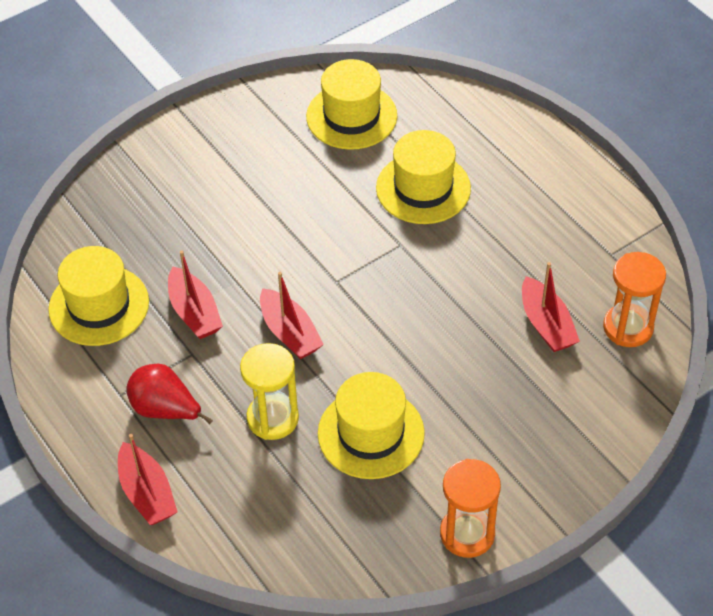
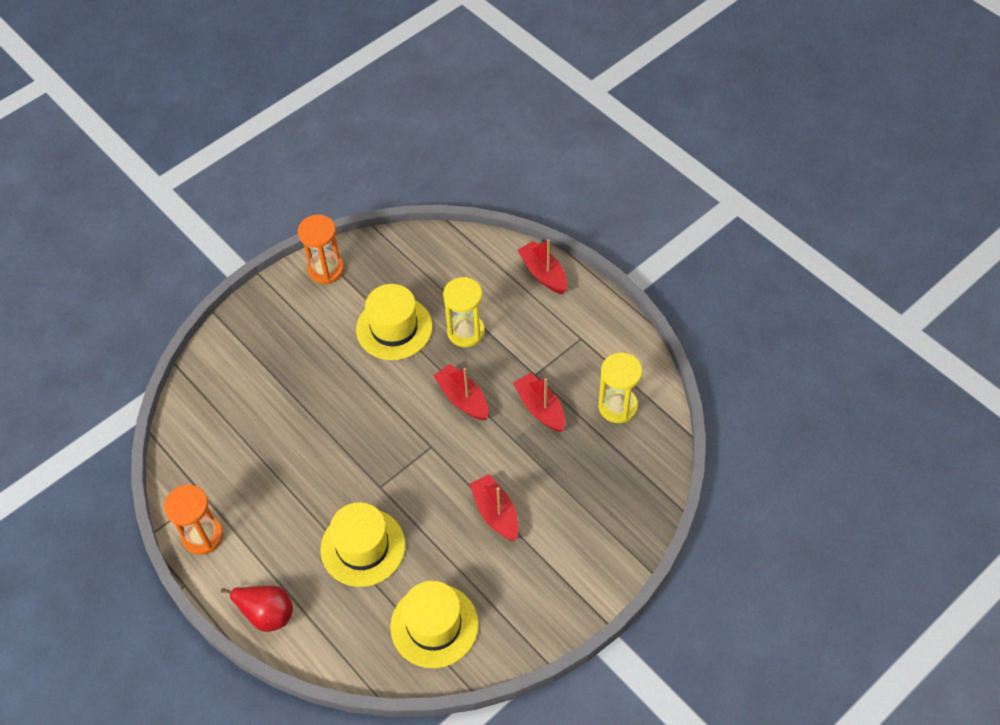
camera: 175 degrees right, 5 degrees up
(99, 305) = (617, 406): yellow hat -> yellow hourglass
(165, 410) = (544, 330): red pear -> red pear (266, 613)
(546, 324) = (262, 425): red boat -> red boat (495, 513)
(628, 327) = (199, 429): orange hourglass -> orange hourglass (202, 536)

